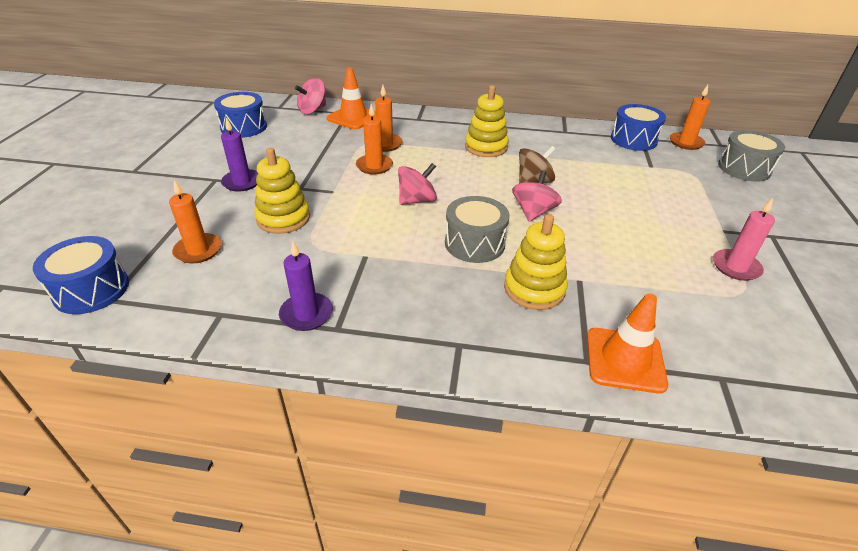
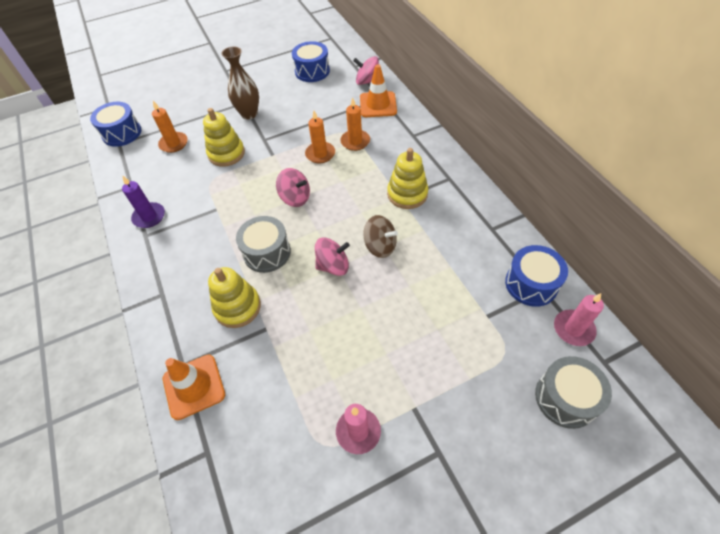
camera: 60 degrees right, 15 degrees up
(242, 182) = (249, 114): purple candle -> brown vase
(686, 143) = (573, 329): orange candle -> pink candle

